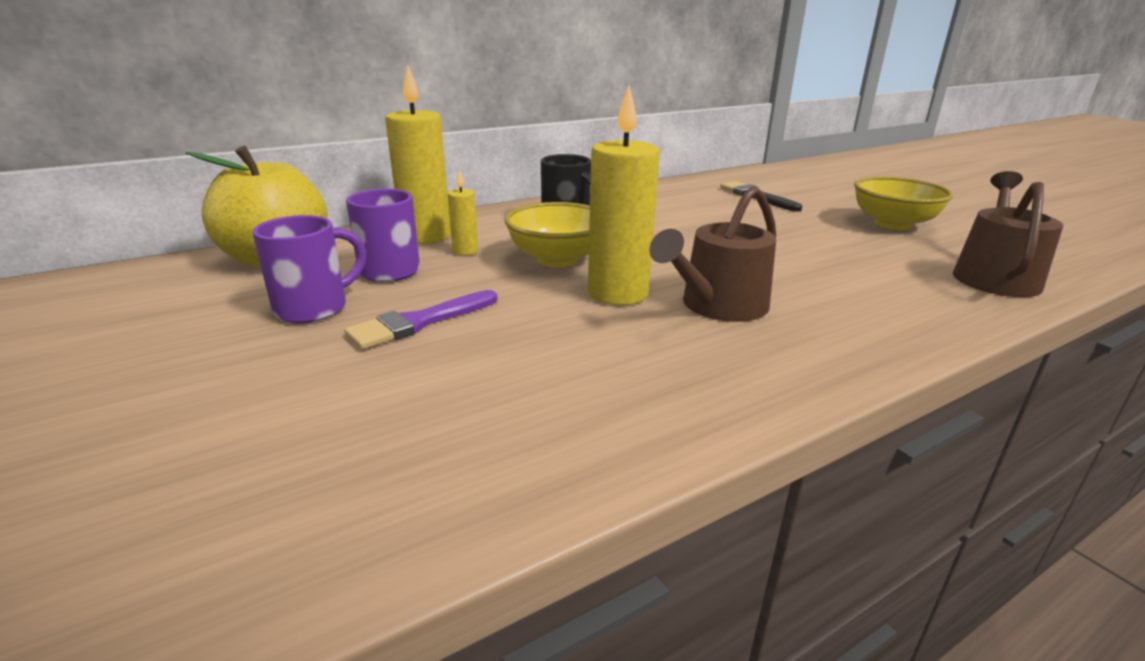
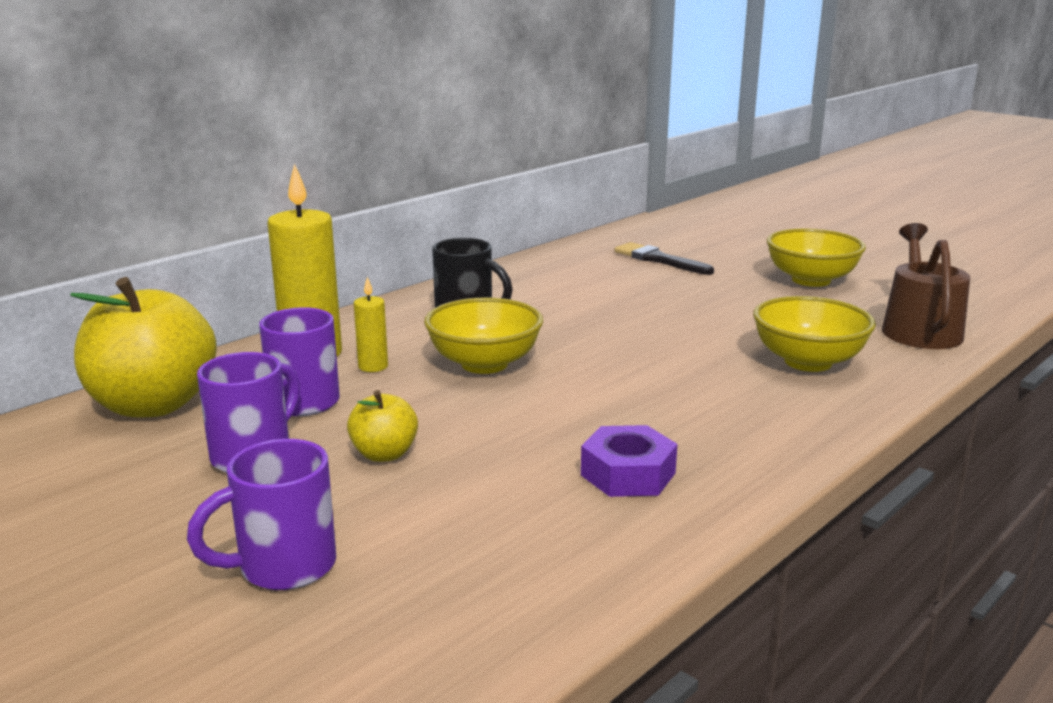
camera: 15 degrees left, 5 degrees down
(249, 412) = (283, 567): none -> purple mug
(419, 322) = (384, 454): purple brush -> yellow apple
(618, 293) = (571, 394): yellow candle -> none
(629, 374) = (628, 474): none -> purple nut
(718, 306) = (677, 395): brown watering can -> none
(864, 292) = (808, 362): none -> yellow bowl

